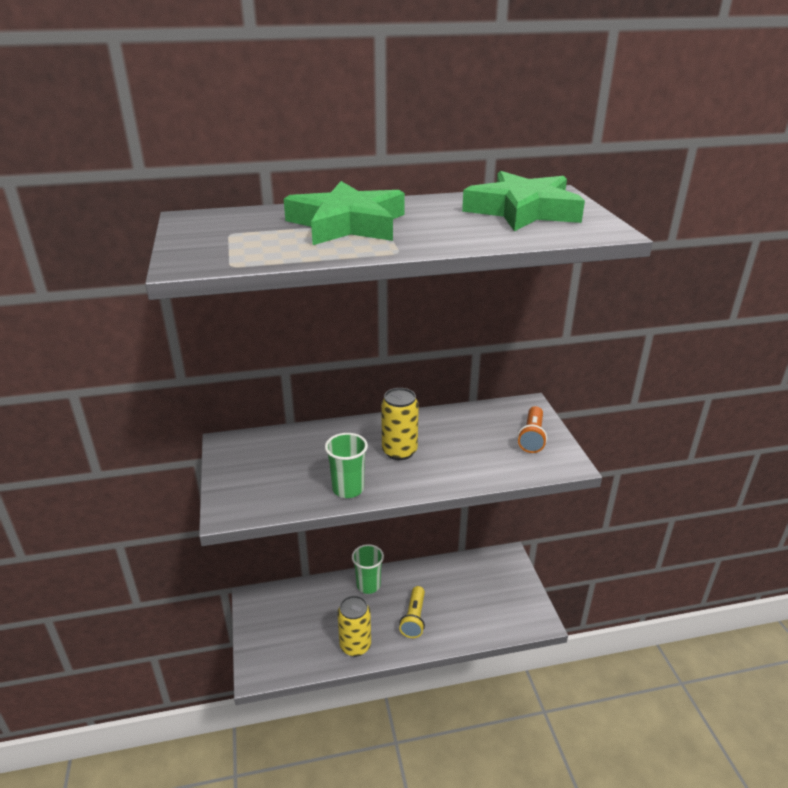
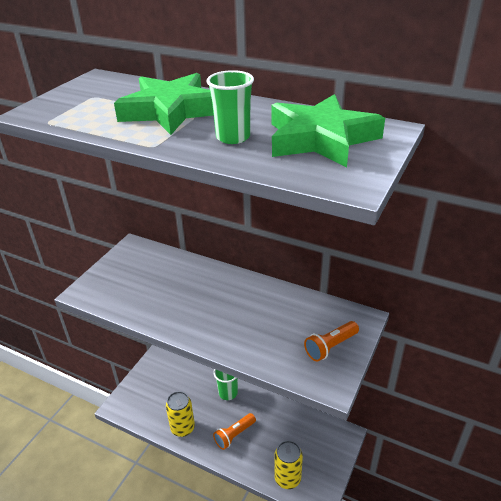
camera: 40 degrees right, 5 degrees up
(348, 489) = (159, 315): green cup -> green cup (233, 137)
(399, 451) = (222, 305): yellow can -> yellow can (287, 478)
(414, 618) = (234, 435): yellow flashlight -> orange flashlight

